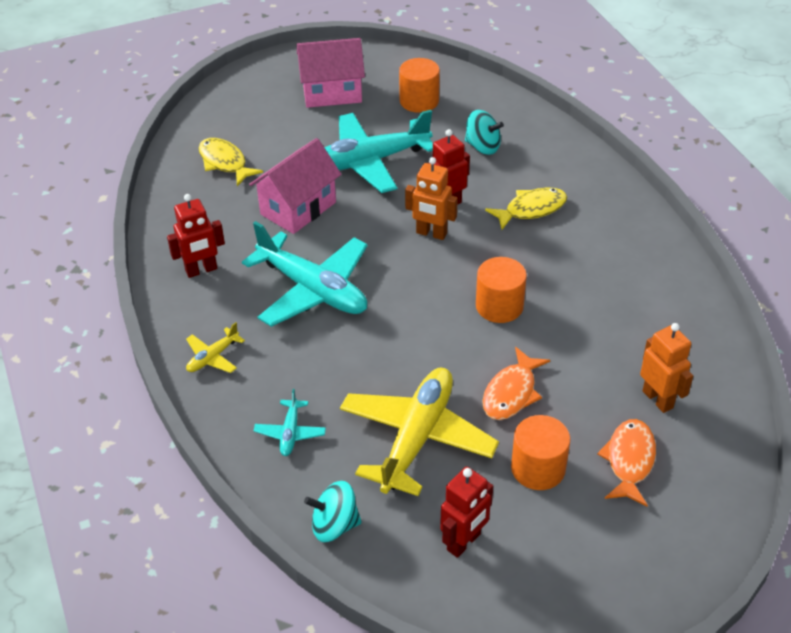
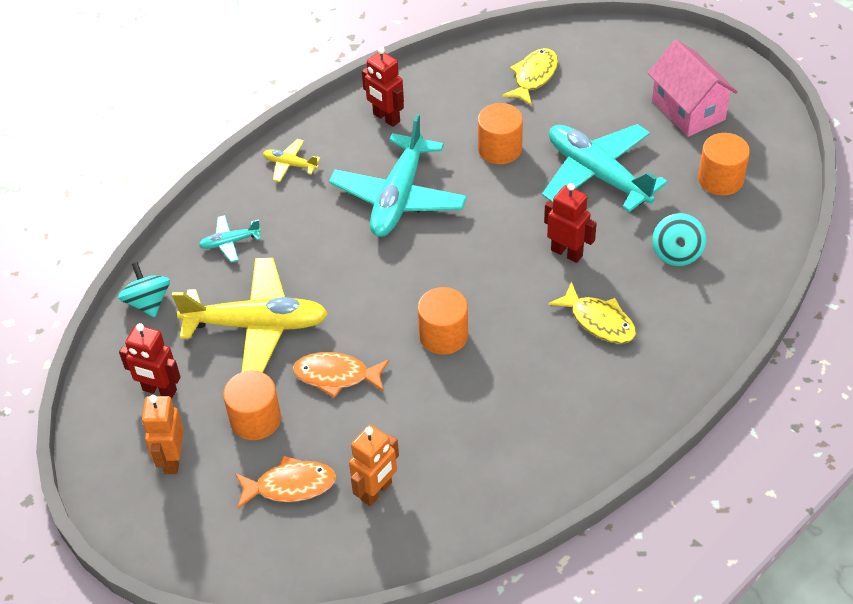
camera: 70 degrees right, 5 degrees up
(298, 208) = (500, 149): pink house -> orange cylinder
(431, 233) = (518, 254): orange robot -> orange robot (172, 460)

